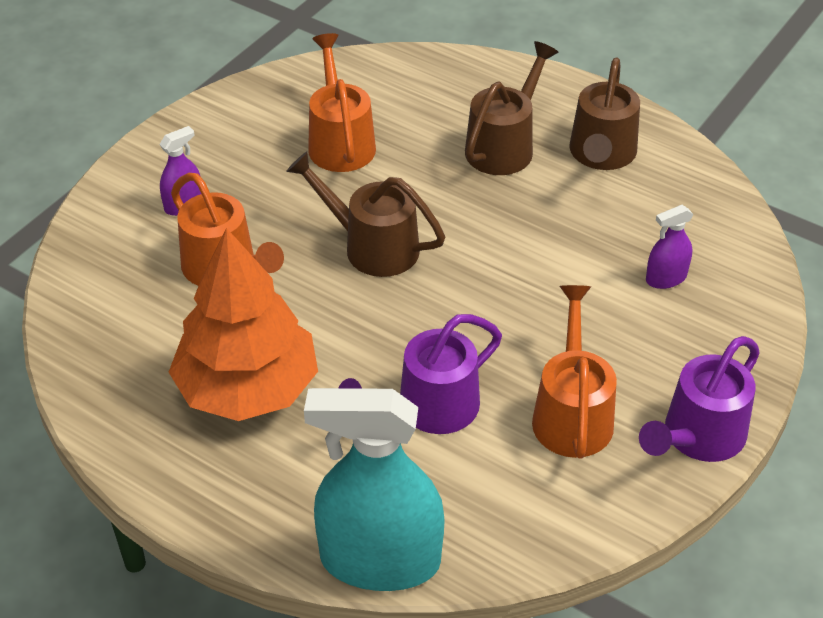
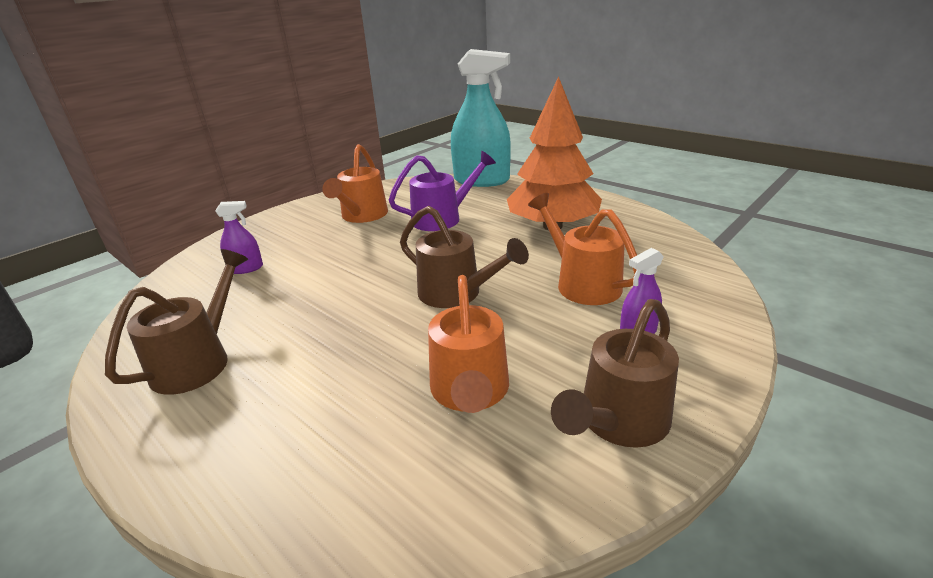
camera: 170 degrees left, 15 degrees down
(504, 145) = (287, 377): brown watering can -> brown watering can (618, 423)
(697, 438) = (303, 208): purple watering can -> none

